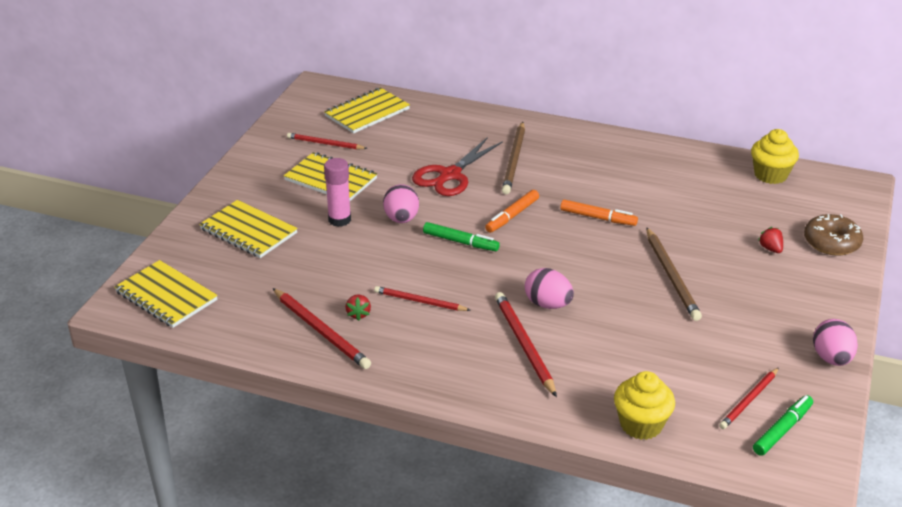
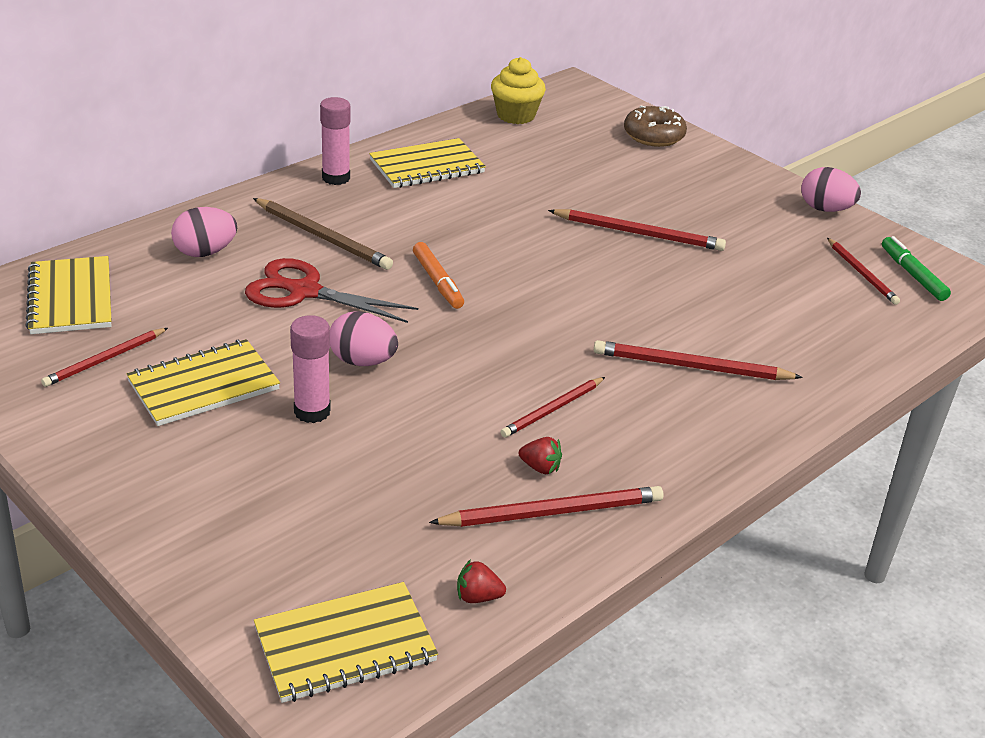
camera: 65 degrees left, 0 degrees up
(248, 231) = (254, 504): yellow notebook -> yellow notebook (427, 166)
(449, 175) = (304, 291): red scissors -> red scissors turned 135 degrees clockwise
(460, 242) = (456, 336): green marker -> none
(548, 304) = (629, 323): pink egg -> pink egg (205, 252)
(587, 140) = (336, 178): none -> pink glue stick
(598, 218) = (496, 232): orange marker -> none
(641, 425) = (867, 346): yellow cupcake -> none
(671, 276) = (638, 233): brown pencil -> red pencil
(770, 249) = (638, 166): red strawberry -> red strawberry (478, 597)

